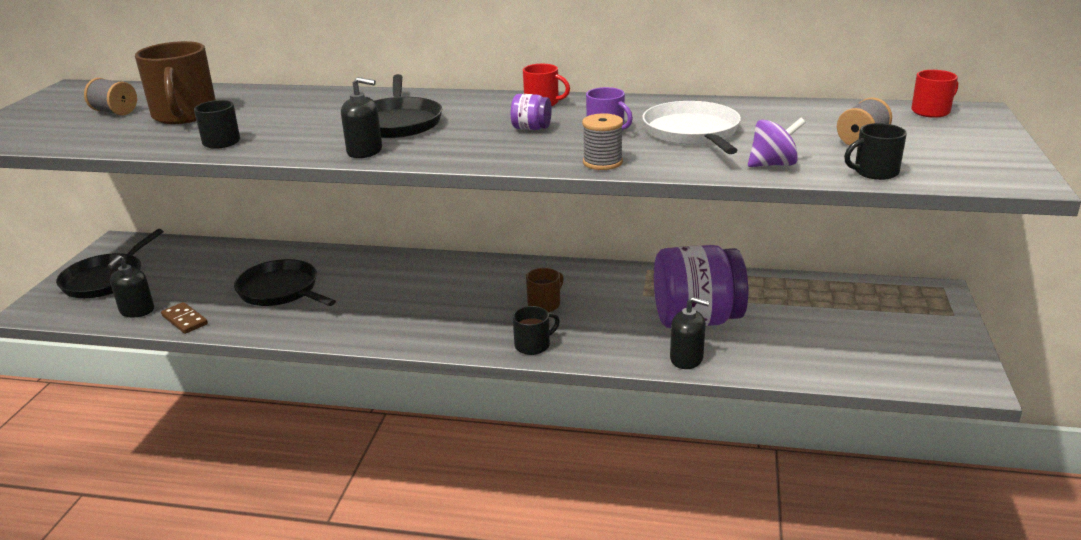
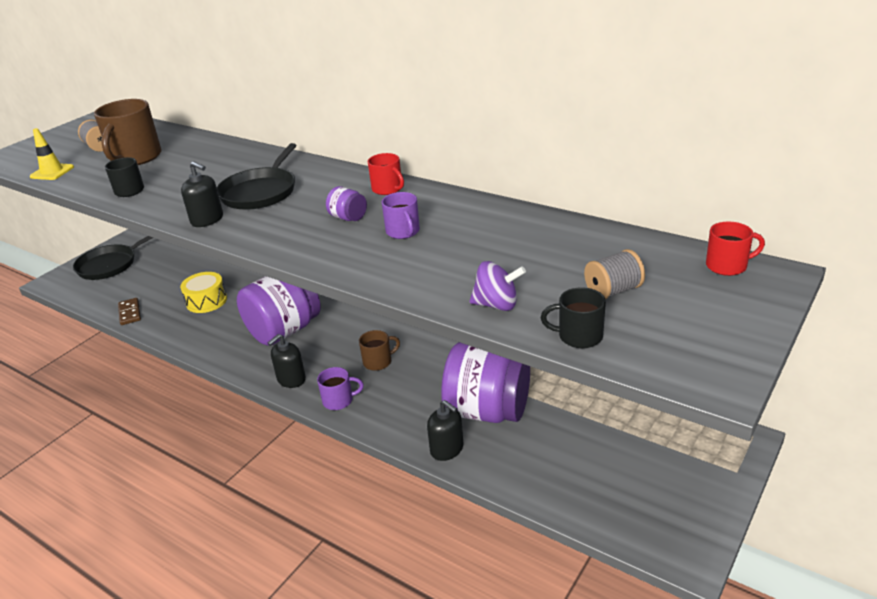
camera: 25 degrees right, 5 degrees up
(78, 140) = (52, 172): none -> yellow traffic cone
(137, 310) = (108, 297): black soap dispenser -> black soap dispenser (291, 379)
(281, 290) = (206, 301): black pan -> yellow drum
(409, 299) = (284, 331): none -> purple jar
(533, 345) = (339, 400): black mug -> purple mug
(602, 162) = (360, 270): grey spool -> none
(692, 132) = (470, 249): white pan -> none

